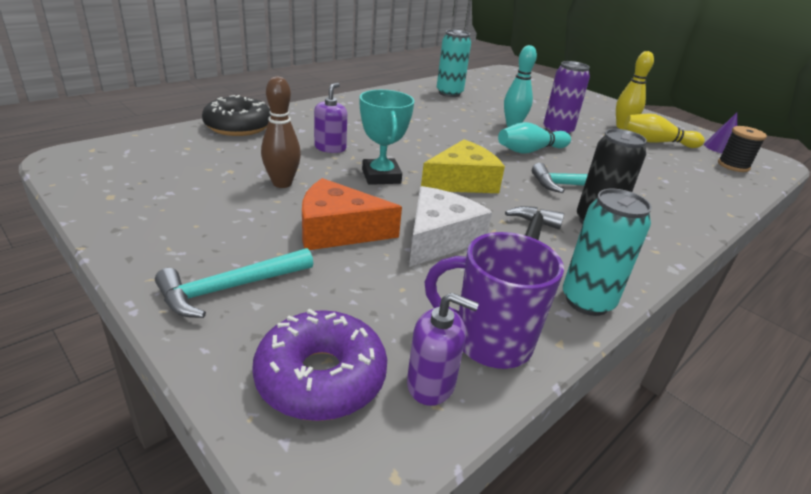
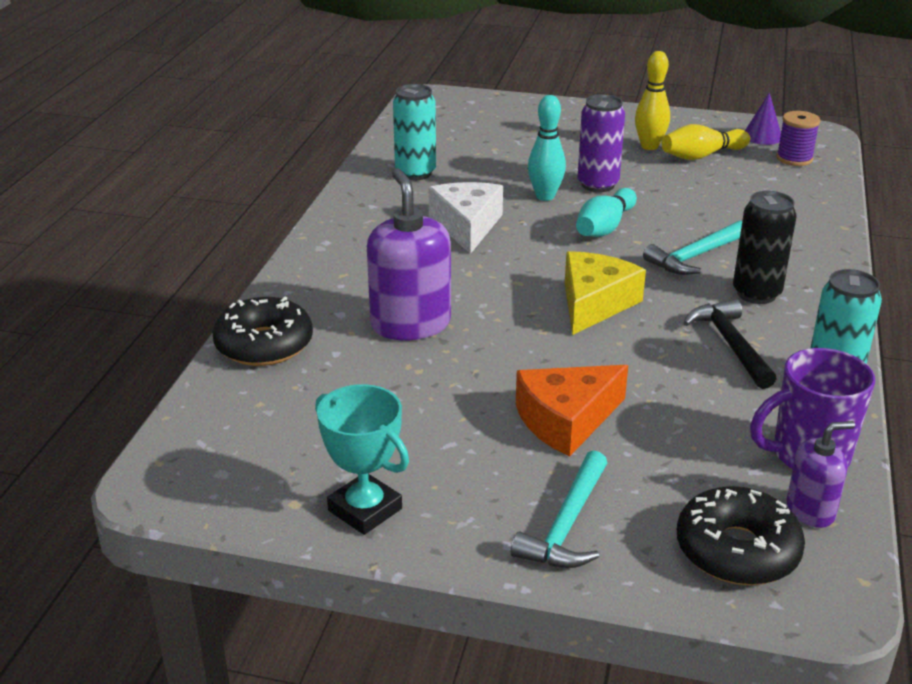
camera: 30 degrees left, 0 degrees up
(282, 183) = (435, 396): brown bowling pin -> none
(321, 377) = (737, 550): purple donut -> black donut
(330, 148) = (410, 324): purple soap dispenser -> purple soap dispenser, size x1.80
(381, 176) = (514, 336): turquoise trophy -> turquoise trophy (365, 509)
(439, 238) = (658, 381): white cheese -> white cheese (466, 226)
(733, 166) = (794, 158): black spool -> purple spool

